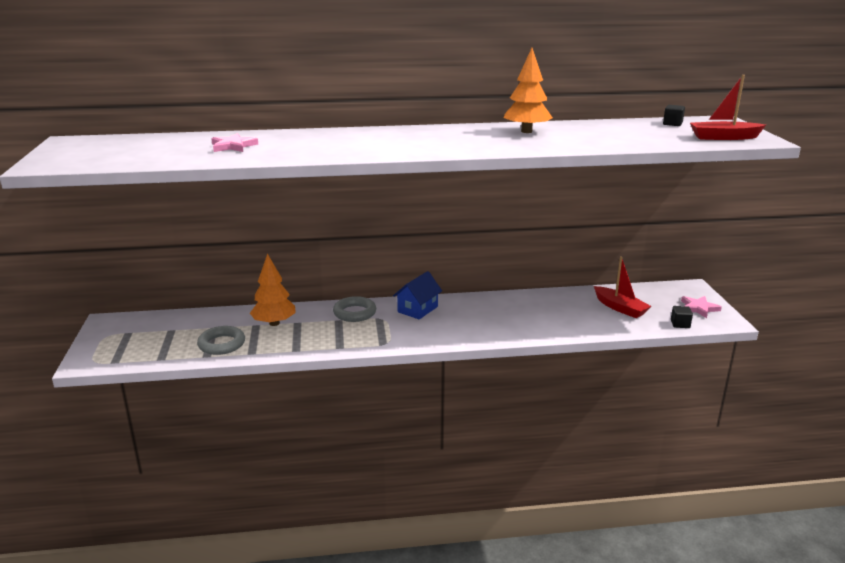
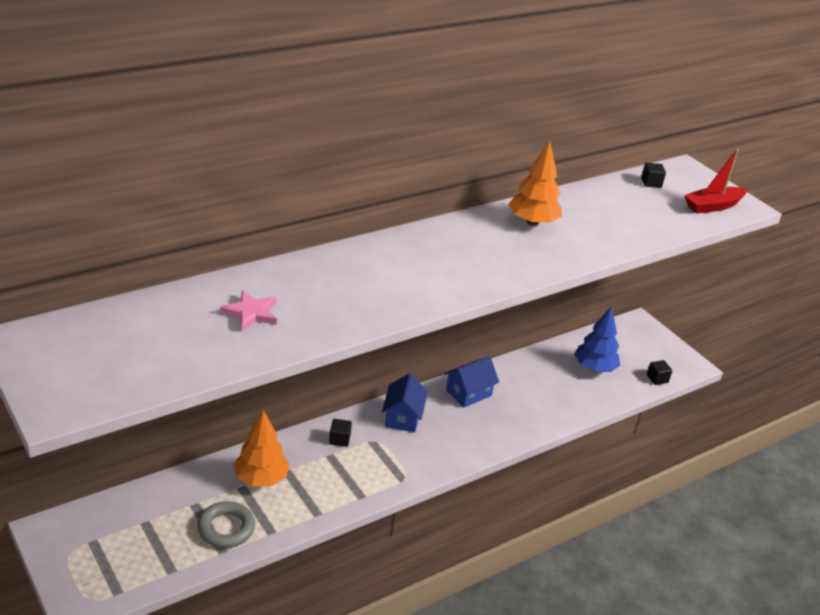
camera: 30 degrees left, 10 degrees up
(354, 313) = (339, 439): grey ring -> black cube
(487, 305) = (468, 393): none -> blue house
(620, 308) = (594, 368): red boat -> blue tree
(698, 308) = (660, 352): pink star -> none

